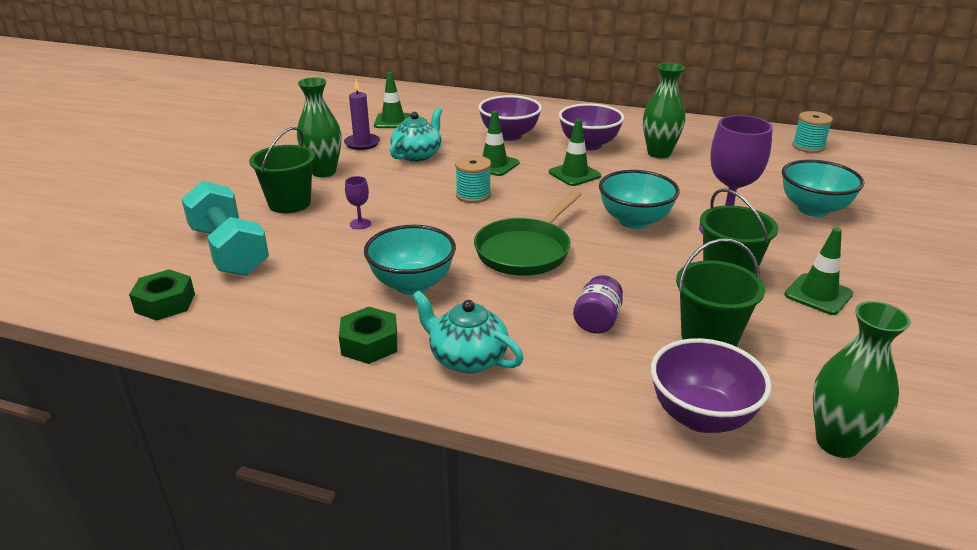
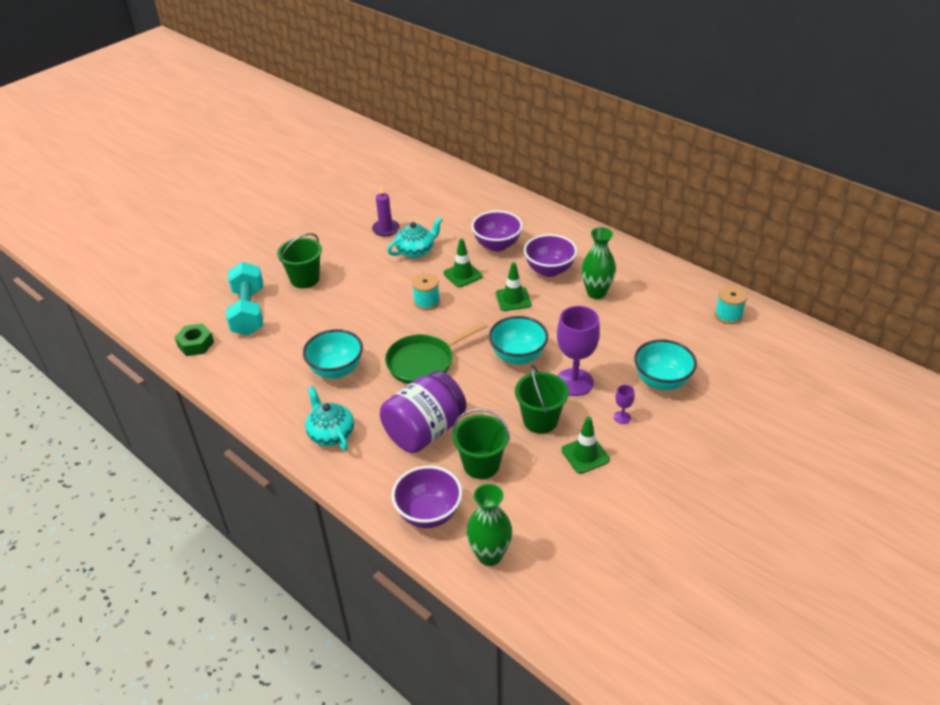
camera: 25 degrees right, 10 degrees up
(323, 172) = (343, 253): green vase -> none
(360, 224) = (337, 309): purple goblet -> purple goblet (622, 417)
(369, 343) = (286, 407): green nut -> none
(393, 121) = (422, 209): green traffic cone -> none
(597, 320) = (424, 431): purple jar -> purple jar, size x2.12

